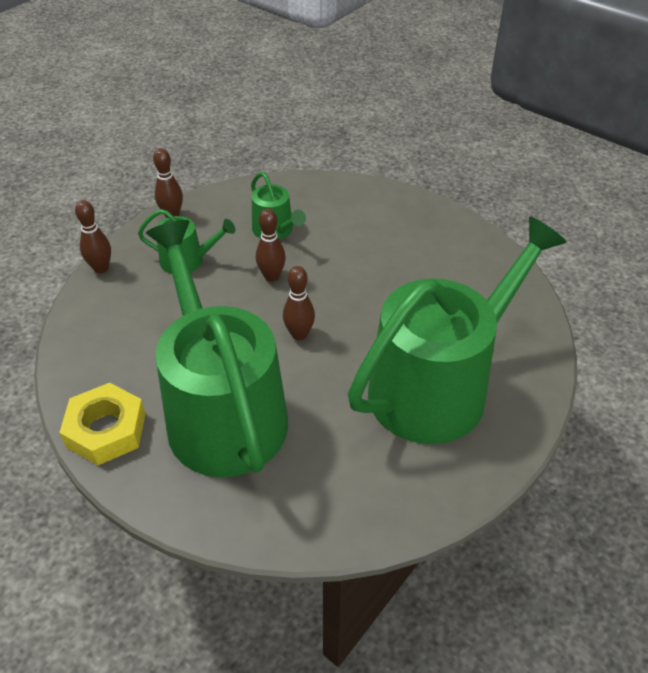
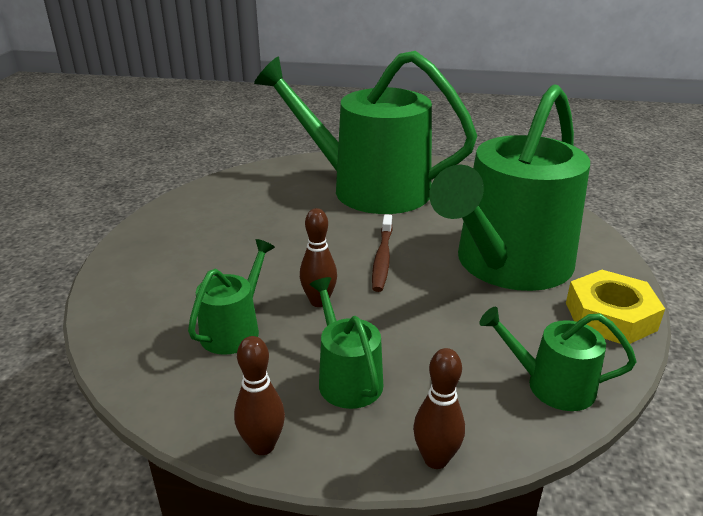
camera: 120 degrees left, 15 degrees down
(90, 346) = (552, 385): none -> green watering can
(299, 334) = (382, 258): brown bowling pin -> brown toothbrush

